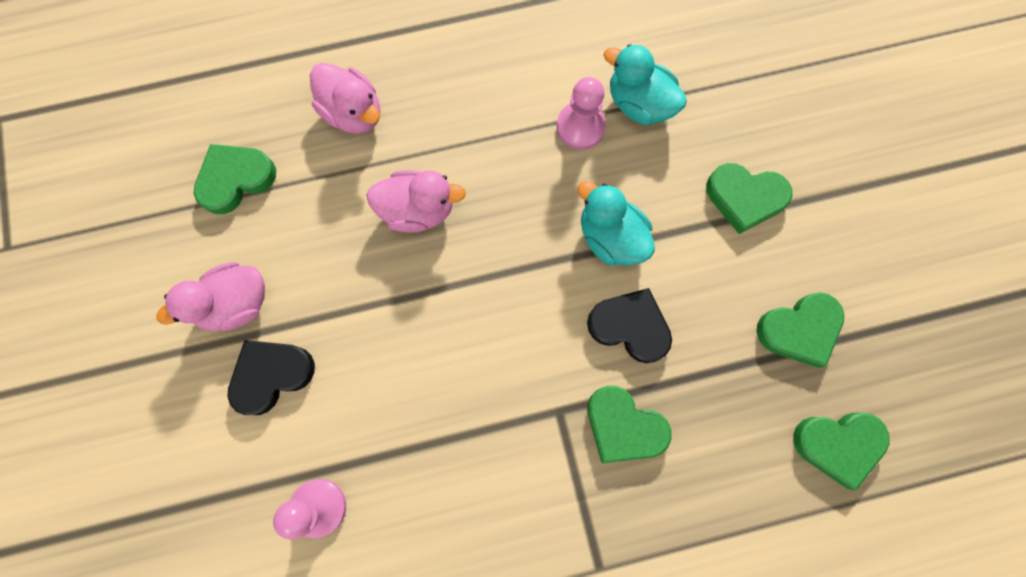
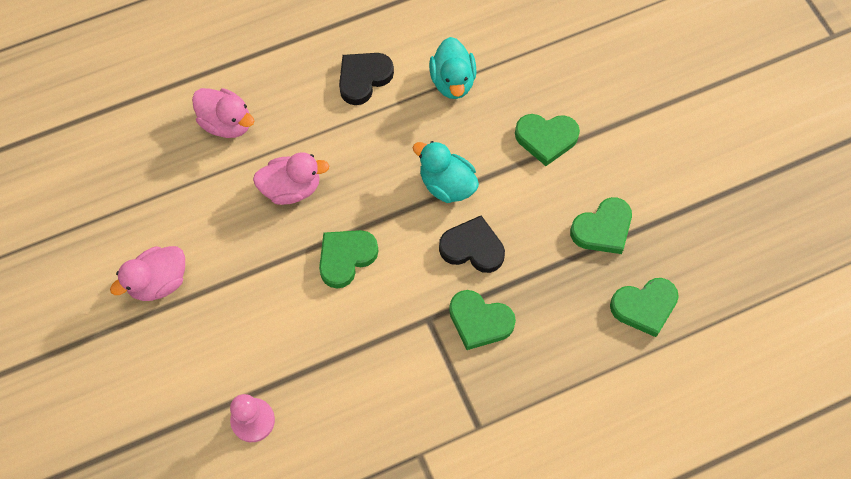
camera: 10 degrees left, 10 degrees down
(236, 179) = (141, 188): green heart -> green heart (346, 258)
(271, 375) = (197, 330): black heart -> black heart (363, 78)
(580, 127) = (409, 106): pink pawn -> none
(639, 104) = (452, 81): turquoise duck -> turquoise duck turned 120 degrees counterclockwise

